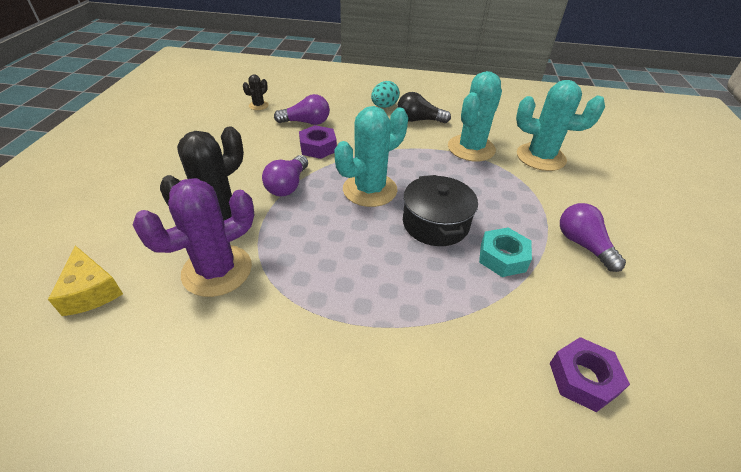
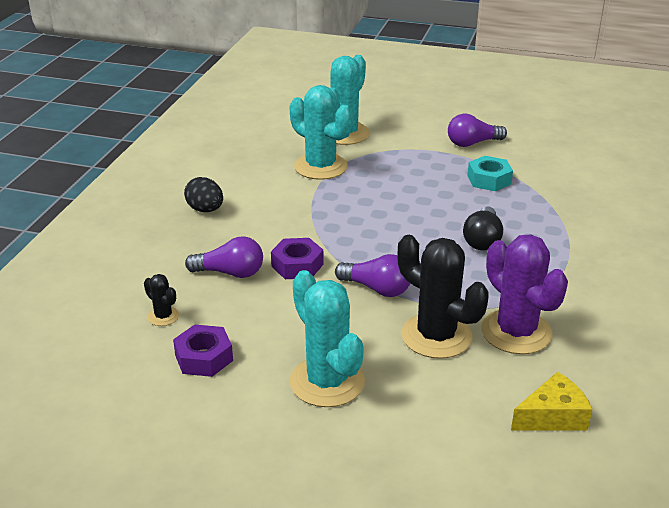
camera: 80 degrees left, 10 degrees down
(306, 122) = (230, 273): purple light bulb -> purple light bulb turned 90 degrees clockwise
(370, 190) = (390, 235): turquoise cactus -> turquoise cactus (327, 382)
(384, 106) = (205, 210): turquoise egg -> black egg
(418, 120) = (250, 190): black light bulb -> black light bulb (482, 240)
(435, 223) = (445, 204): black pot -> none
(583, 378) = (598, 173): purple nut -> purple nut (204, 358)

